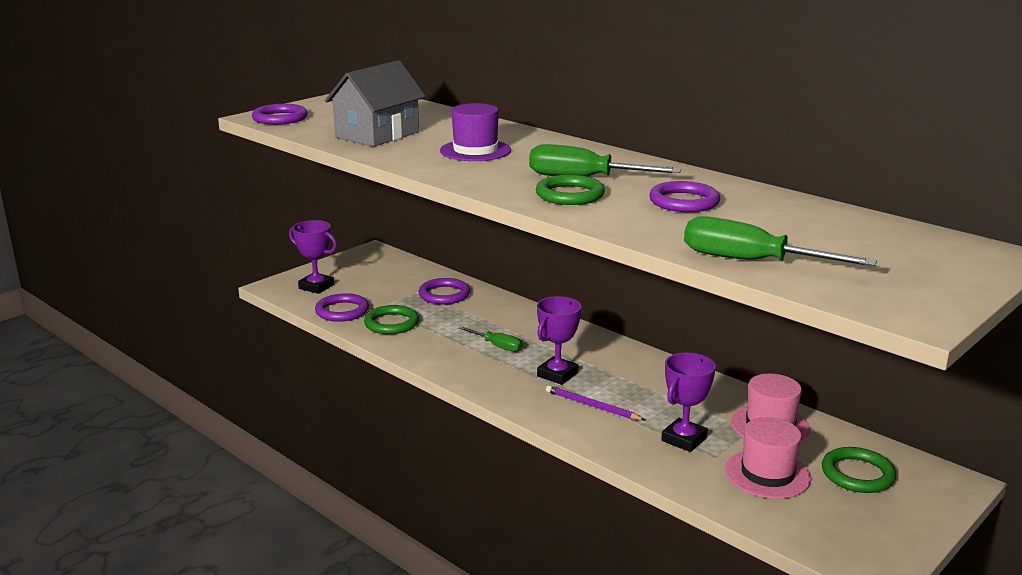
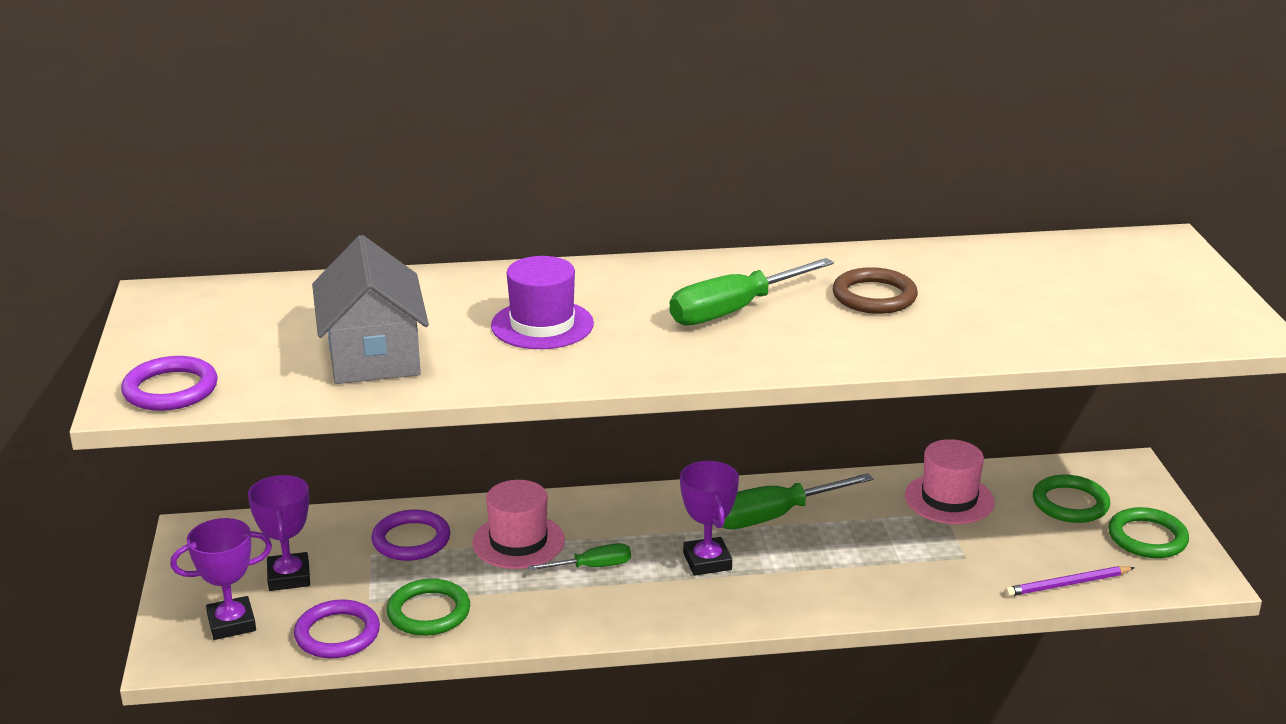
camera: 50 degrees left, 5 degrees up
(570, 195) = (773, 338): green ring -> green ring (1147, 538)
(592, 406) = (796, 574): purple pencil -> purple pencil (1067, 584)
(684, 202) = (874, 296): purple ring -> brown ring
(684, 439) = (919, 556): purple trophy -> purple trophy (289, 577)
(751, 262) = (1063, 338): green screwdriver -> green screwdriver (774, 516)
(767, 474) = (1023, 546): pink hat -> pink hat (518, 542)

